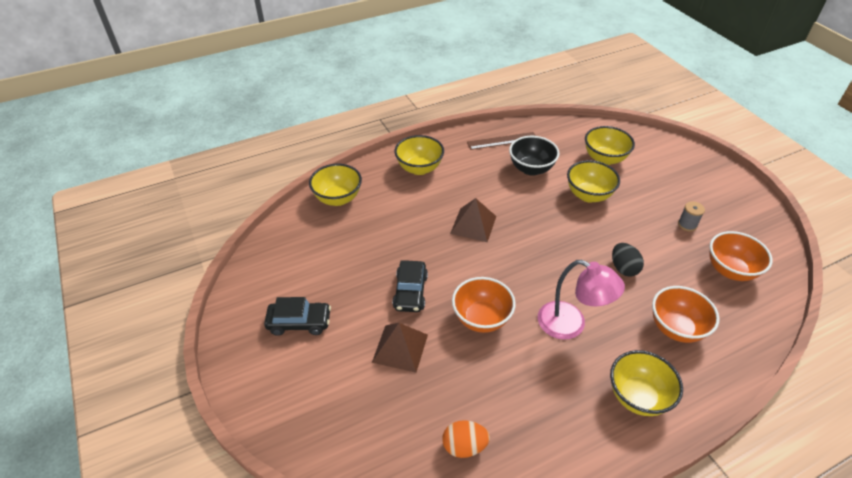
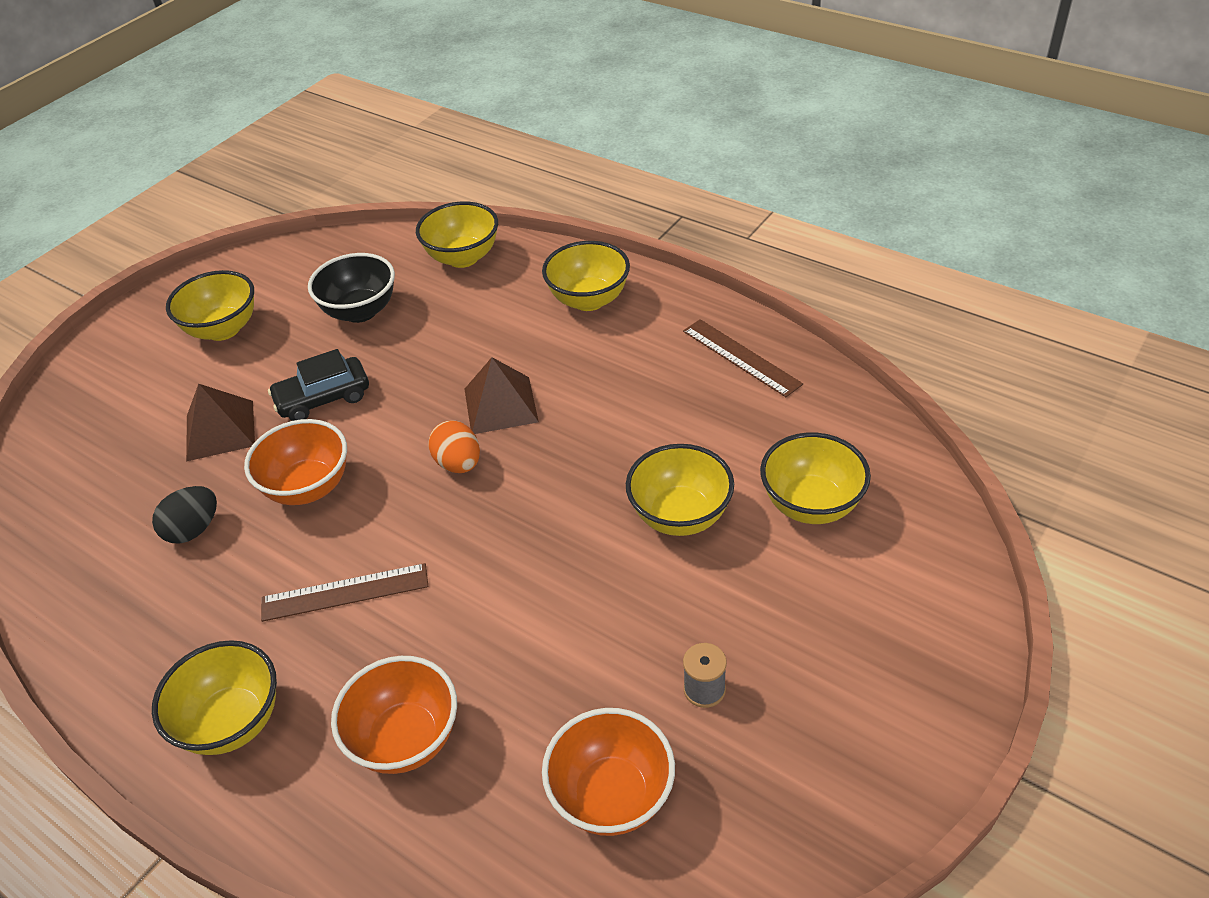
camera: 65 degrees right, 0 degrees up
(299, 323) = (223, 329): black car -> yellow bowl
(464, 446) = (85, 552): orange egg -> orange egg (458, 464)
(531, 169) = (693, 418): black bowl -> black bowl (360, 311)
(571, 325) = (345, 592): pink lamp -> brown ruler
(623, 268) = (514, 623): black egg -> black egg (193, 530)

